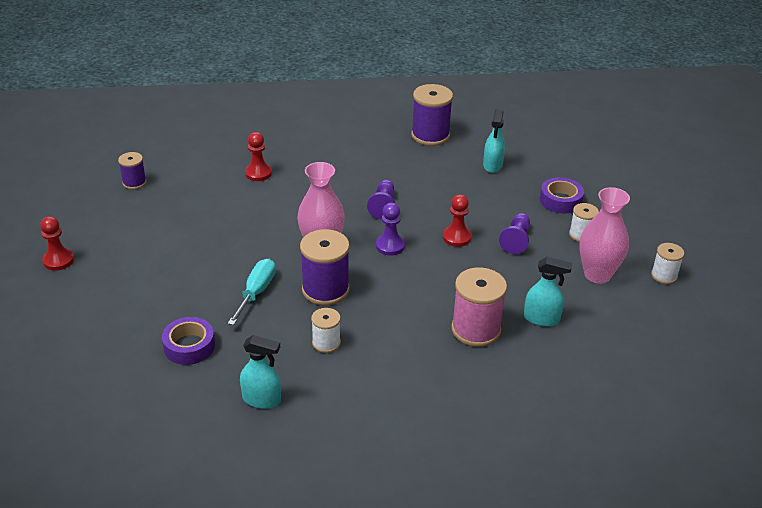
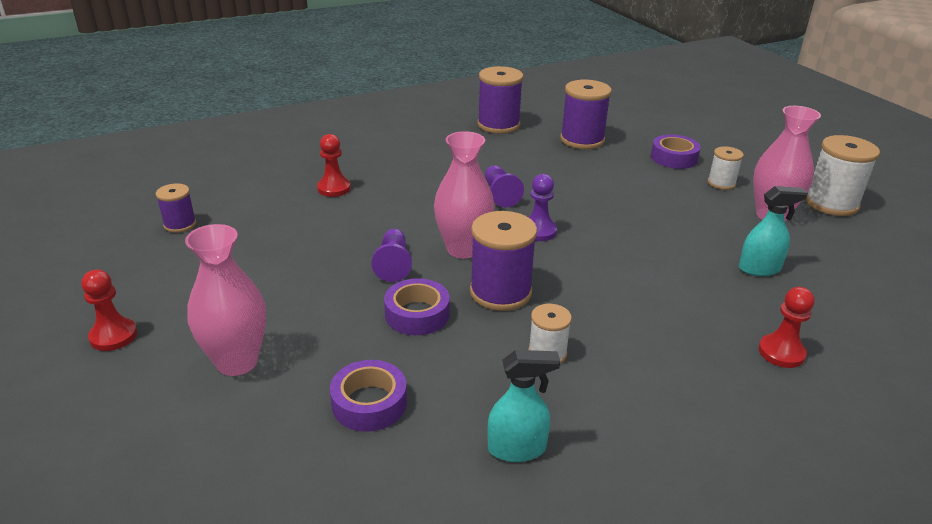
camera: 20 degrees left, 5 degrees down
(123, 297) = (237, 362): none -> pink vase
(256, 292) = (417, 314): turquoise screwdriver -> purple tape
(456, 237) = (602, 209): red pawn -> red pawn (781, 352)
(476, 330) = (704, 296): pink spool -> none
(492, 165) = (582, 140): turquoise spray bottle -> purple spool
(516, 240) = (664, 200): purple pawn -> purple pawn (393, 264)
(664, 275) = (831, 203): white spool -> white spool, size x1.77

